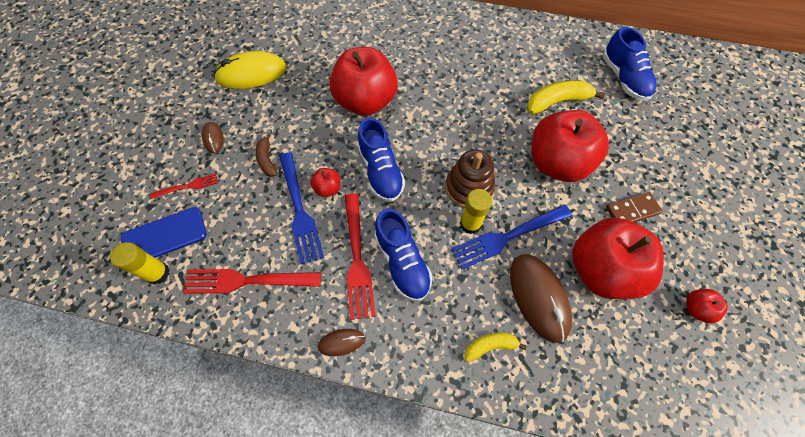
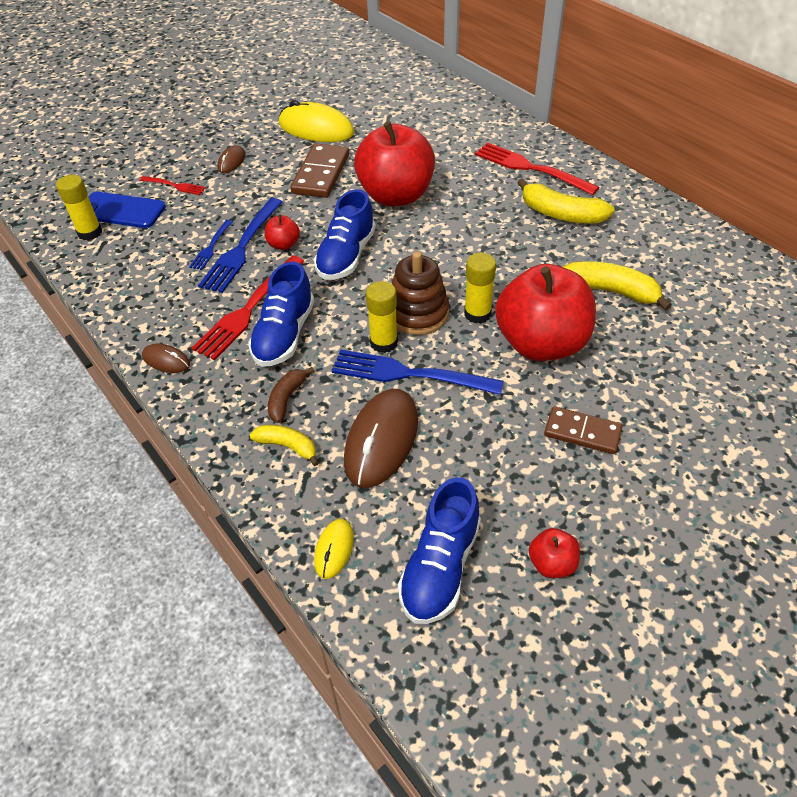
camera: 40 degrees right, 15 degrees down
(247, 281) = (145, 274): red fork -> red fork (531, 168)
(267, 160) = (257, 198): brown banana -> brown banana (287, 398)
(275, 223) = (211, 247): none -> blue fork
(295, 112) = (321, 174): none -> brown domino
(480, 59) = (561, 214): none -> yellow banana
(503, 164) = (477, 314): none -> yellow glue stick
(588, 396) = (334, 549): none -> yellow mouse
(601, 270) = (478, 460): red apple -> none
(623, 78) = (728, 310): blue shoe -> blue shoe (440, 567)

